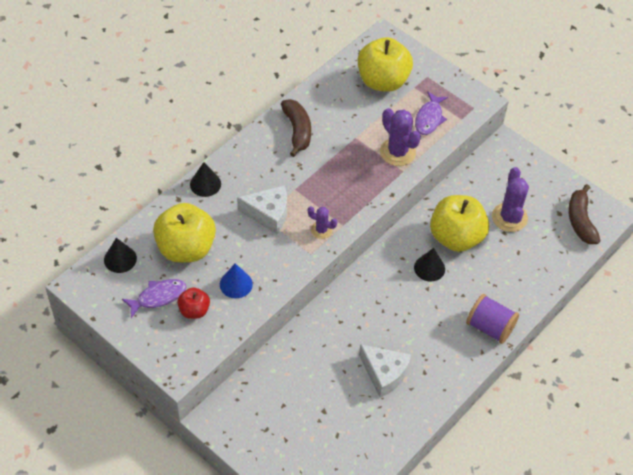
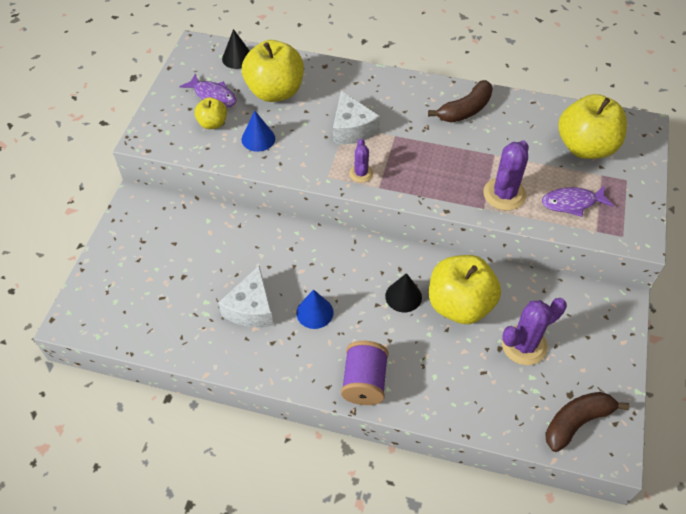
camera: 65 degrees right, 0 degrees up
(194, 310) = (212, 123): red apple -> yellow apple
(205, 184) = (353, 75): black cone -> none
(412, 332) = (314, 312): none -> blue cone

